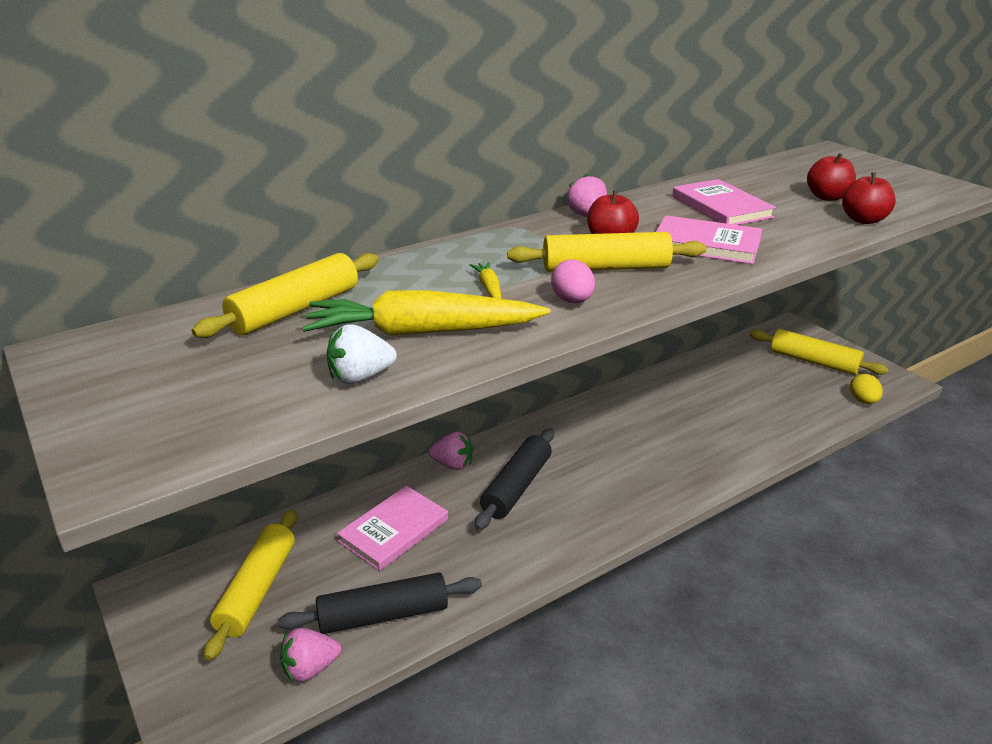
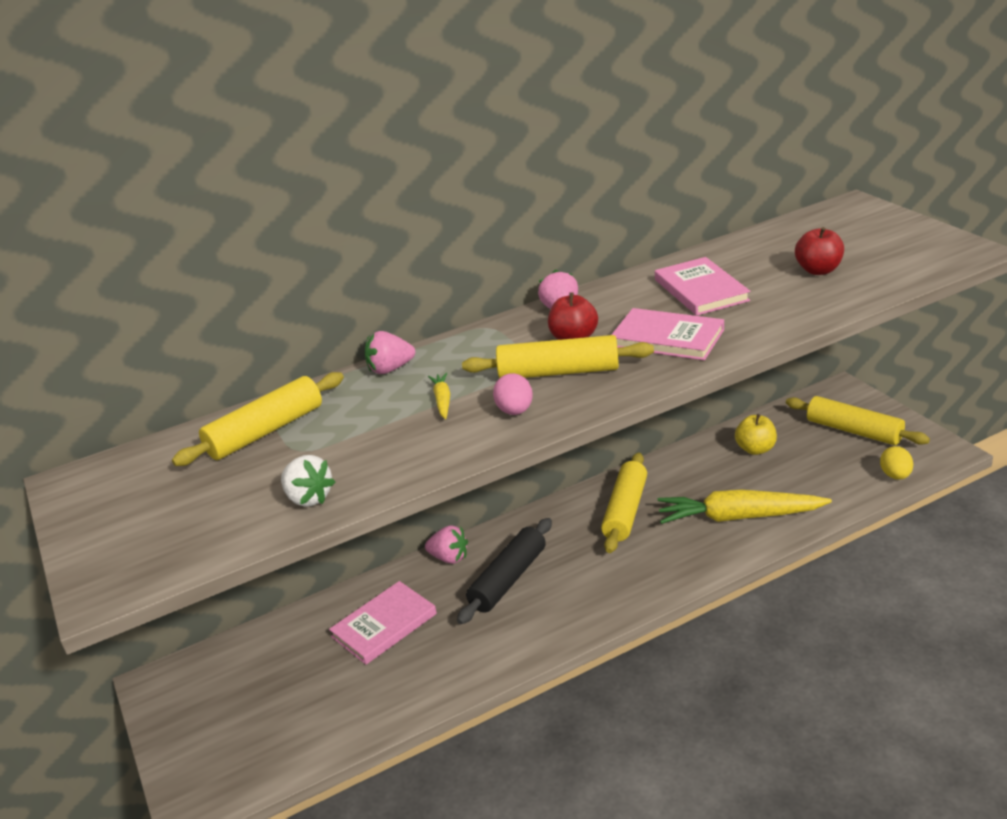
camera: 10 degrees right, 0 degrees up
(257, 590) = (255, 683): yellow rolling pin -> yellow rolling pin (625, 511)
(310, 668) = (295, 753): pink strawberry -> pink strawberry (390, 369)
(360, 377) = (309, 498): white strawberry -> white strawberry turned 120 degrees counterclockwise
(383, 615) = (364, 706): black rolling pin -> none
(422, 332) = (371, 450): yellow carrot -> yellow carrot (738, 517)
(729, 374) = (755, 449): none -> yellow apple
(863, 220) = (843, 298): red apple -> none

